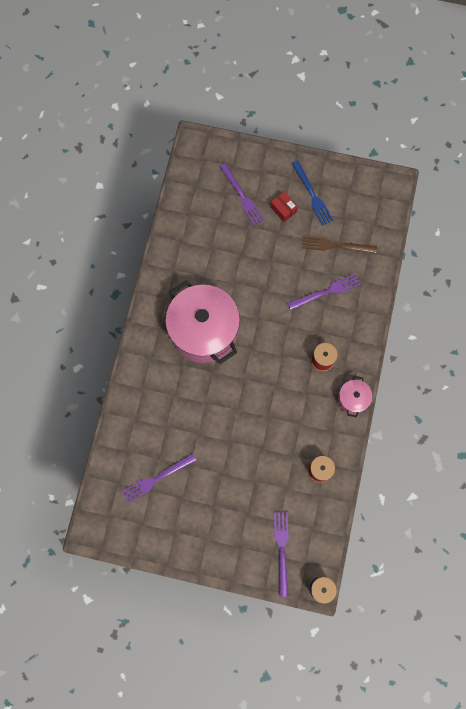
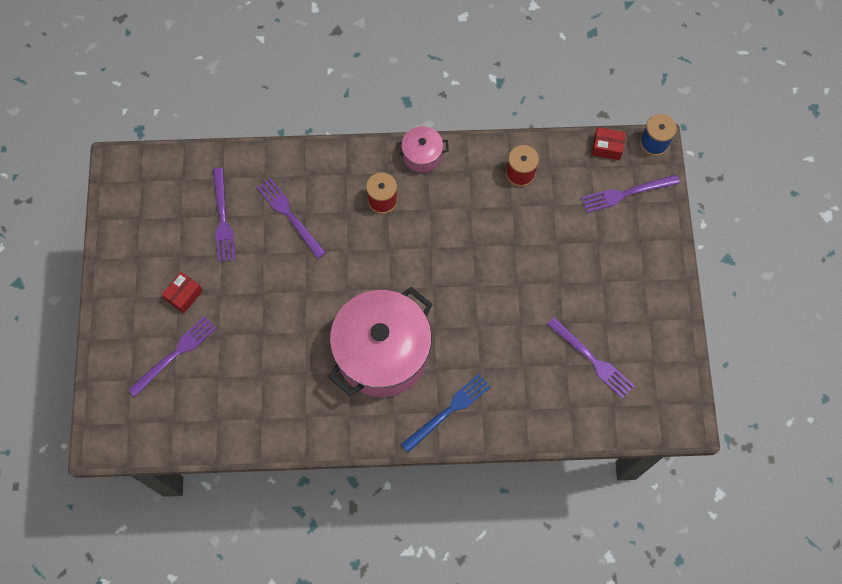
camera: 105 degrees left, 5 degrees down
(312, 195) = (155, 263): blue fork -> blue fork (448, 411)
(325, 547) = (607, 147): none -> red box
(336, 245) = (222, 218): brown fork -> purple fork

